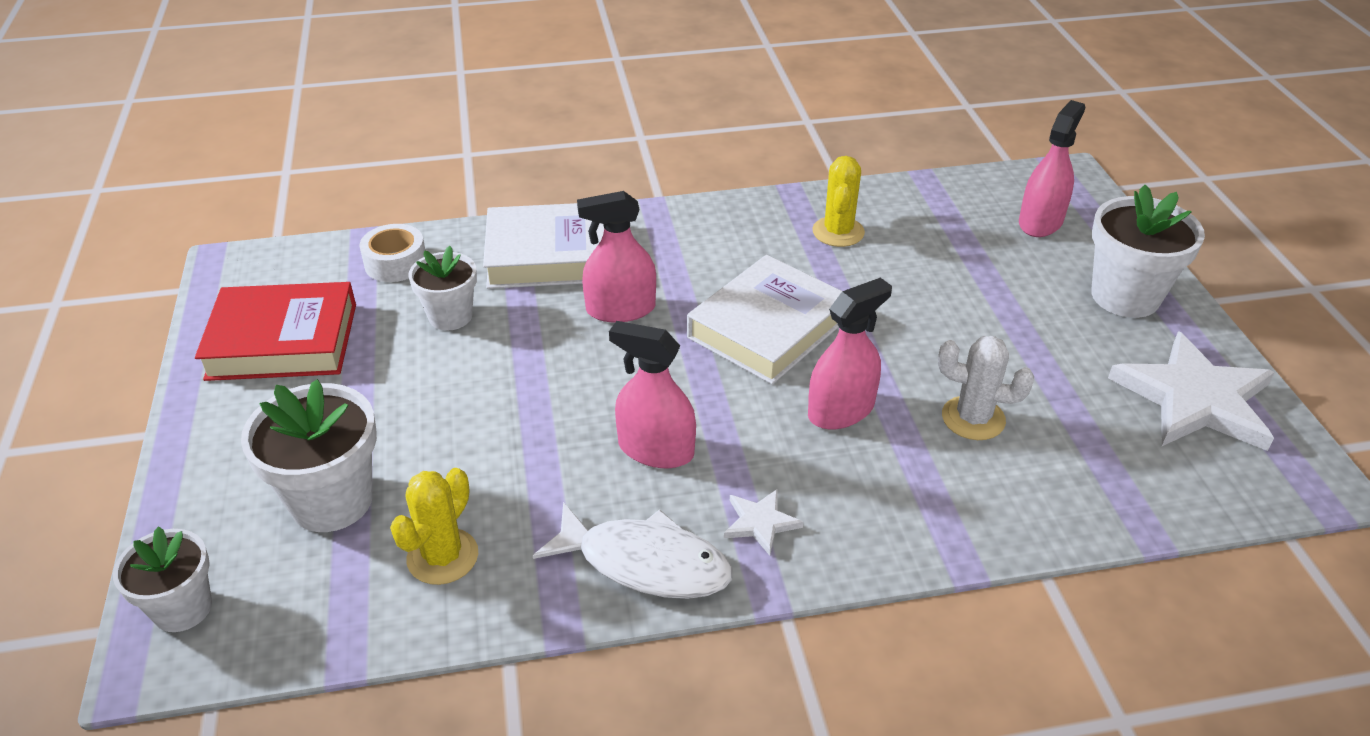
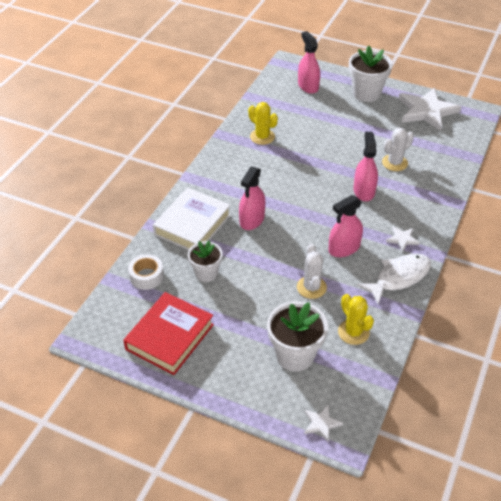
camera: 55 degrees left, 5 degrees up
(182, 608) = (321, 423): white flower pot -> white star
(516, 450) = (311, 287): none -> white cactus
(768, 328) = (302, 185): white book -> none

